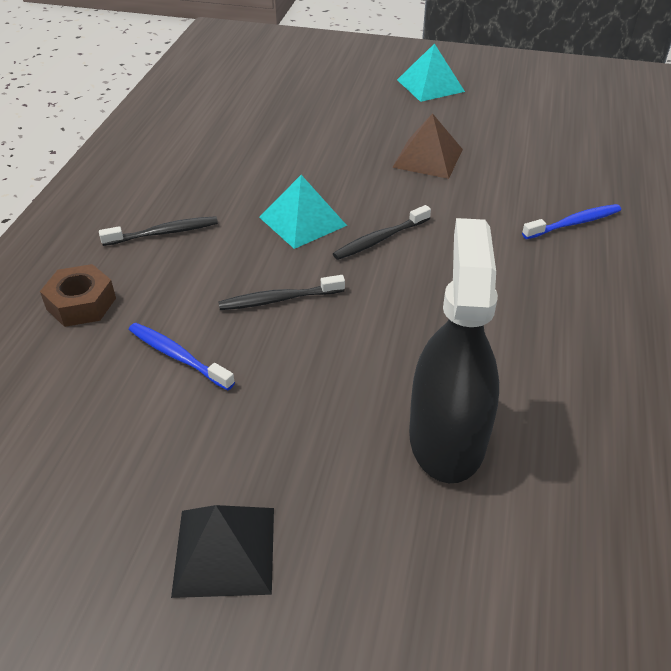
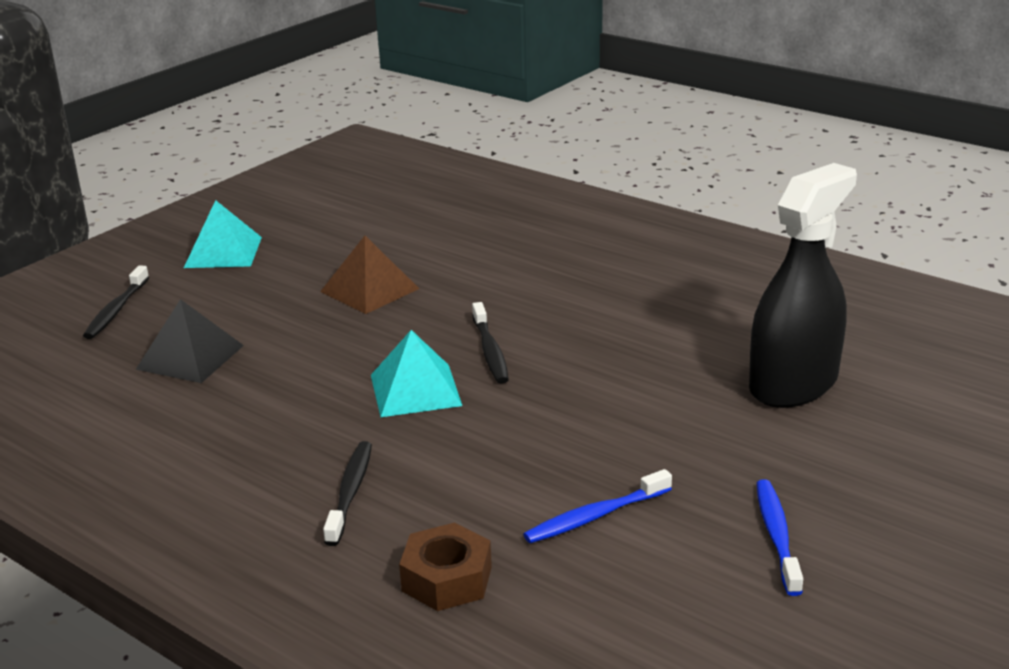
camera: 65 degrees left, 15 degrees down
(225, 550) = (879, 529): black pyramid -> black pyramid (190, 357)
(279, 299) = (544, 432): black toothbrush -> black toothbrush (116, 310)
(447, 437) = (793, 384): black spray bottle -> black spray bottle turned 105 degrees clockwise
(574, 223) = (550, 249): blue toothbrush -> blue toothbrush (777, 536)

